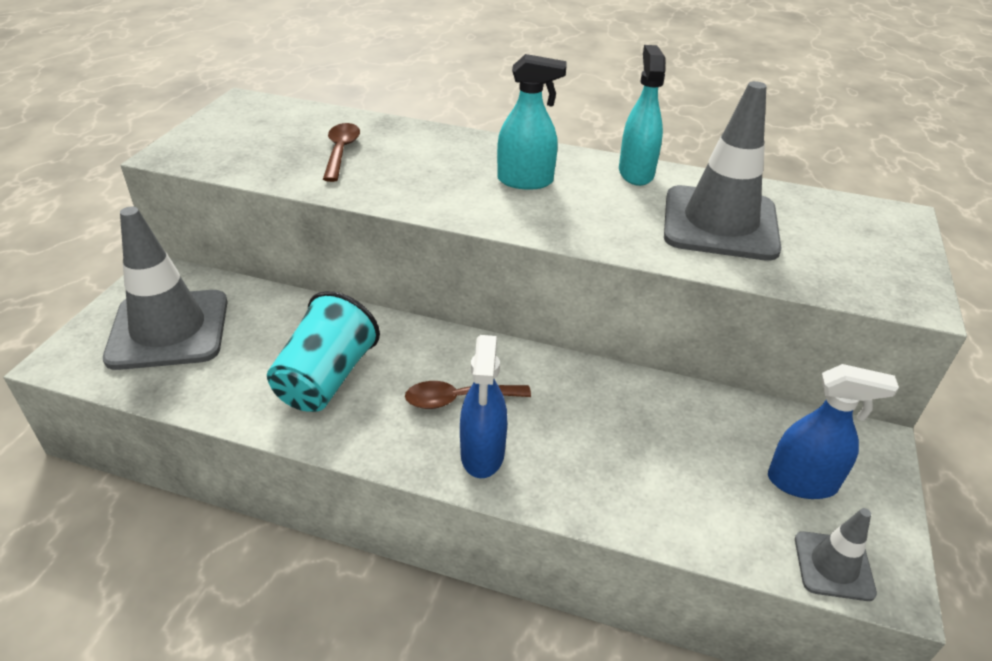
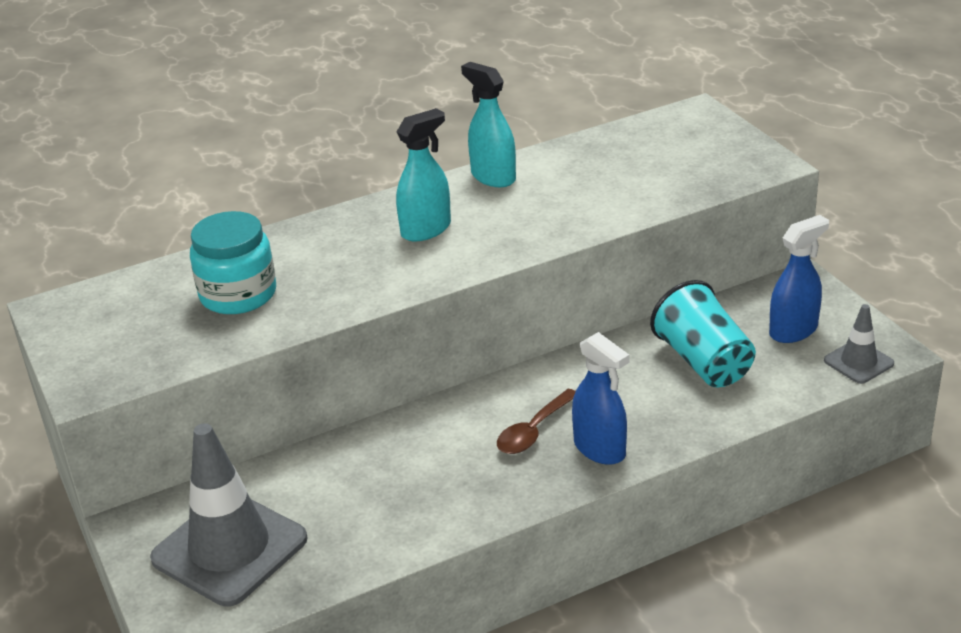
camera: 40 degrees left, 5 degrees down
(326, 378) = (420, 486): turquoise cup -> turquoise cup (703, 362)
(341, 152) = (238, 294): brown spoon -> turquoise jar
(720, 223) = (602, 181): grey traffic cone -> none

